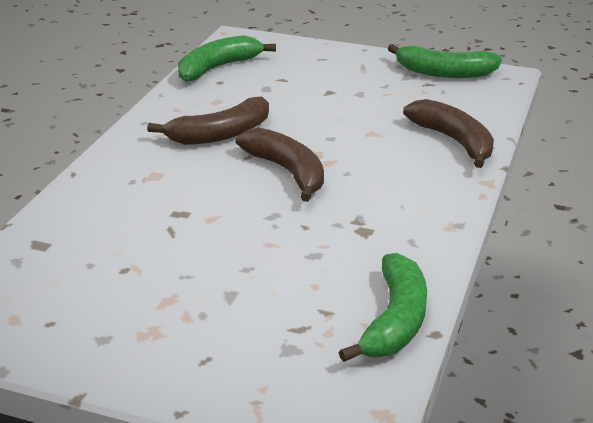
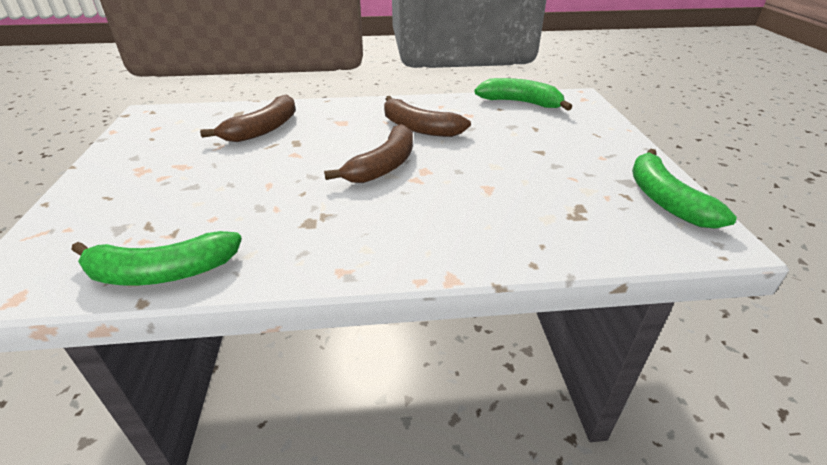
camera: 65 degrees right, 5 degrees up
(454, 141) = (520, 237): brown banana -> brown banana (263, 129)

